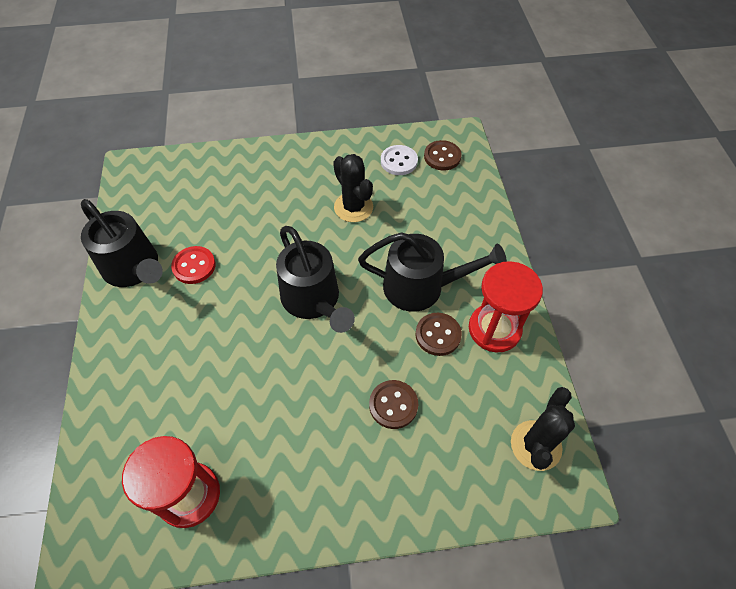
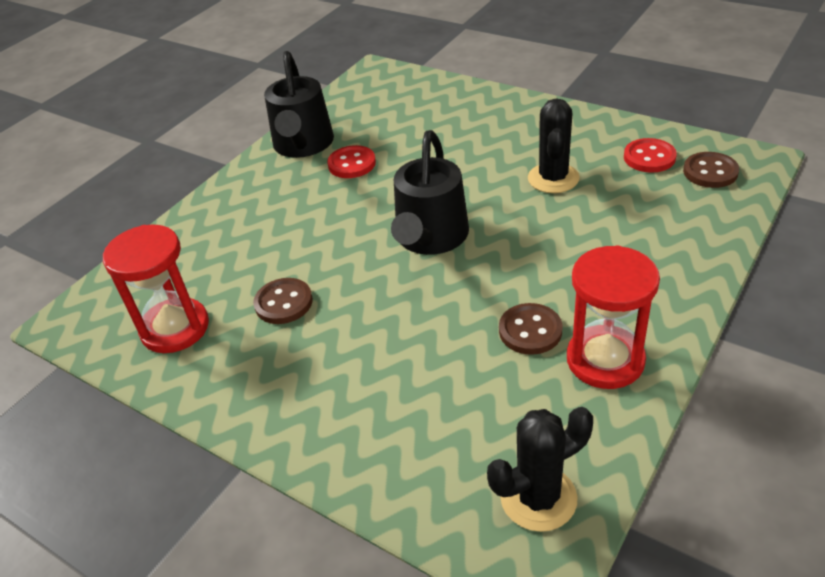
camera: 45 degrees right, 15 degrees down
(393, 405) = (417, 365): brown button -> brown button (283, 303)
(399, 161) = (649, 157): white button -> red button
(421, 287) = (556, 279): black watering can -> none

